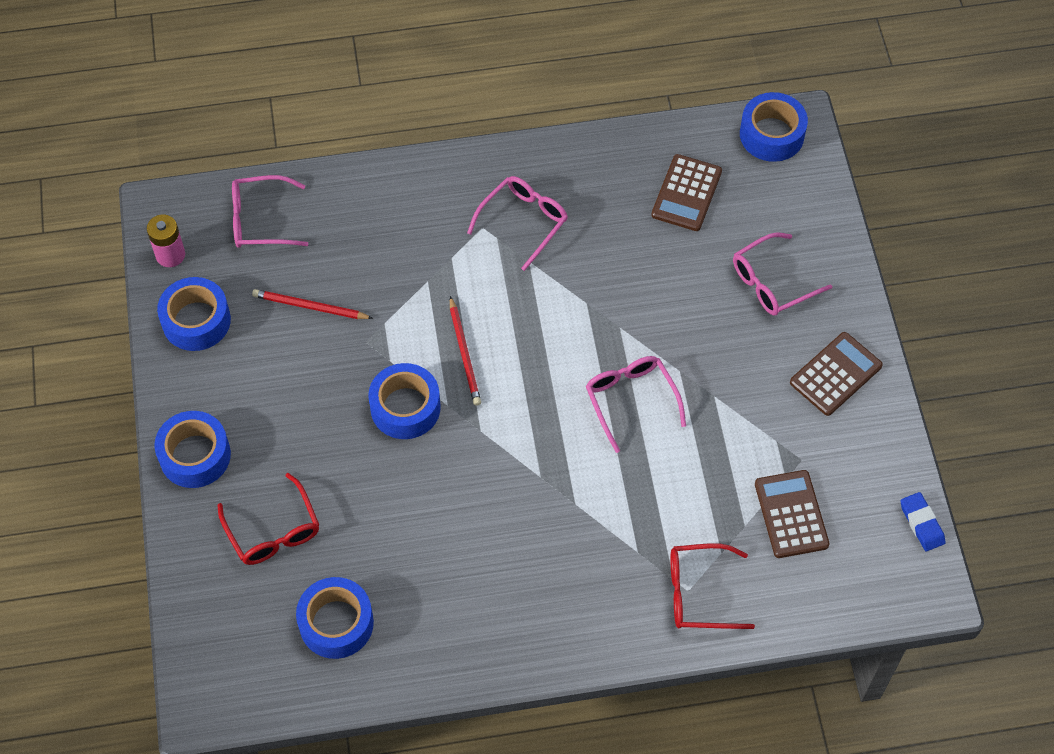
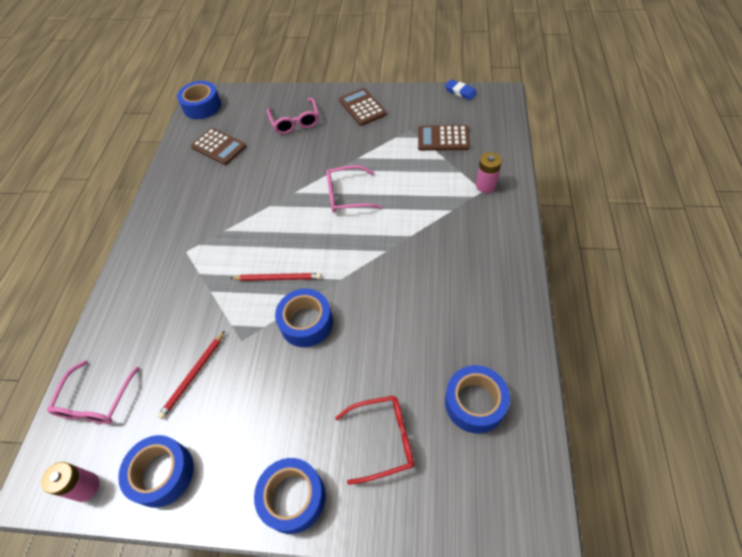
camera: 70 degrees left, 5 degrees down
(523, 222) = (194, 228): pink glasses -> none
(700, 593) = (485, 185): red glasses -> pink battery
(921, 523) = (460, 92): blue eraser -> blue eraser turned 45 degrees clockwise

